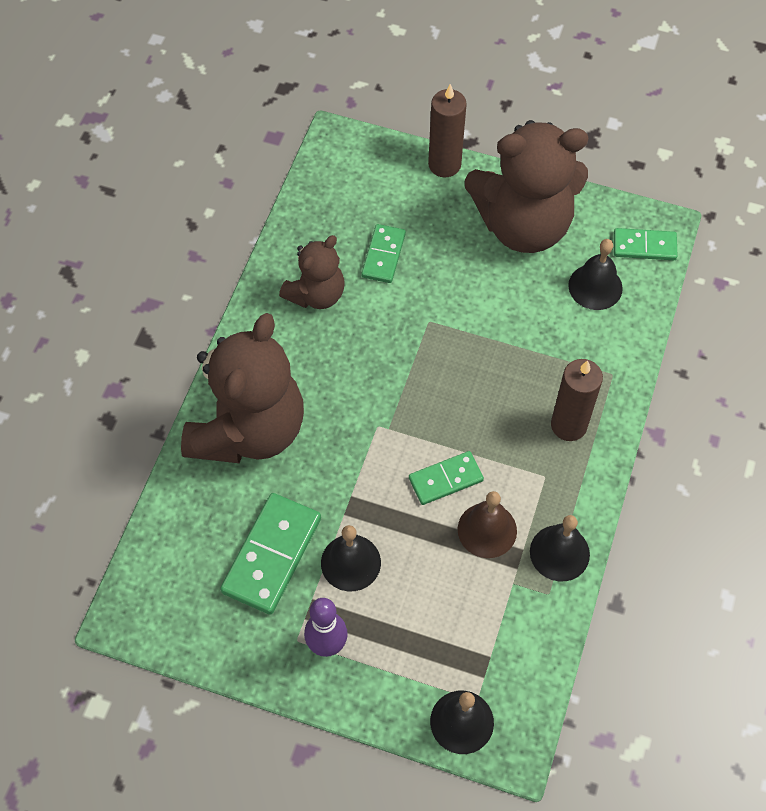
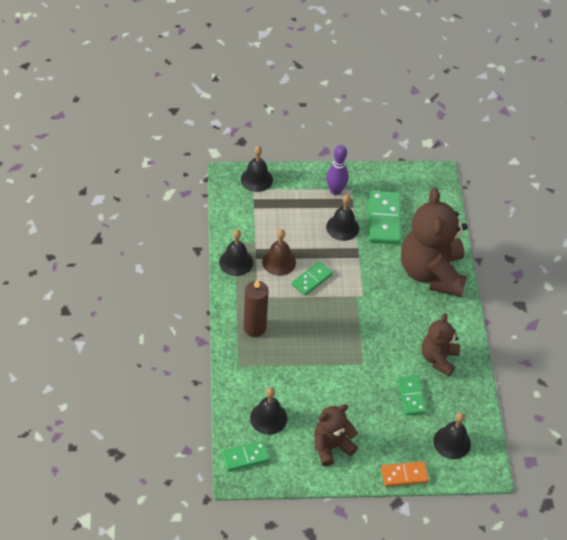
camera: 155 degrees right, 10 degrees down
(361, 183) = (452, 442): none -> black bell
(444, 165) = (404, 475): brown candle -> orange domino
(523, 225) = (331, 446): brown teddy bear -> brown teddy bear, size x0.54

